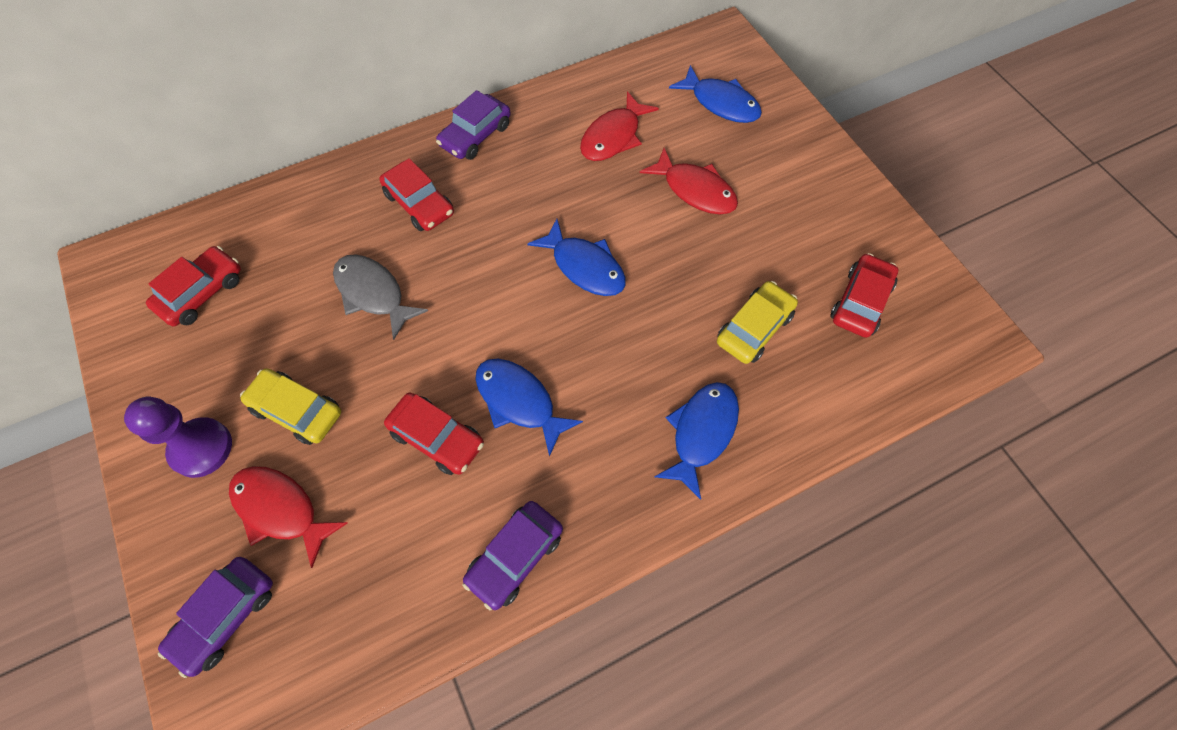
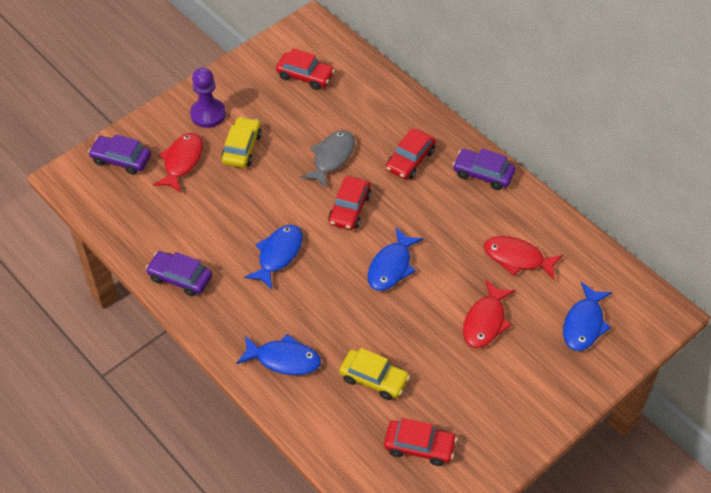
camera: 75 degrees right, 10 degrees down
(437, 438) = (243, 220): red car -> red car (349, 209)

